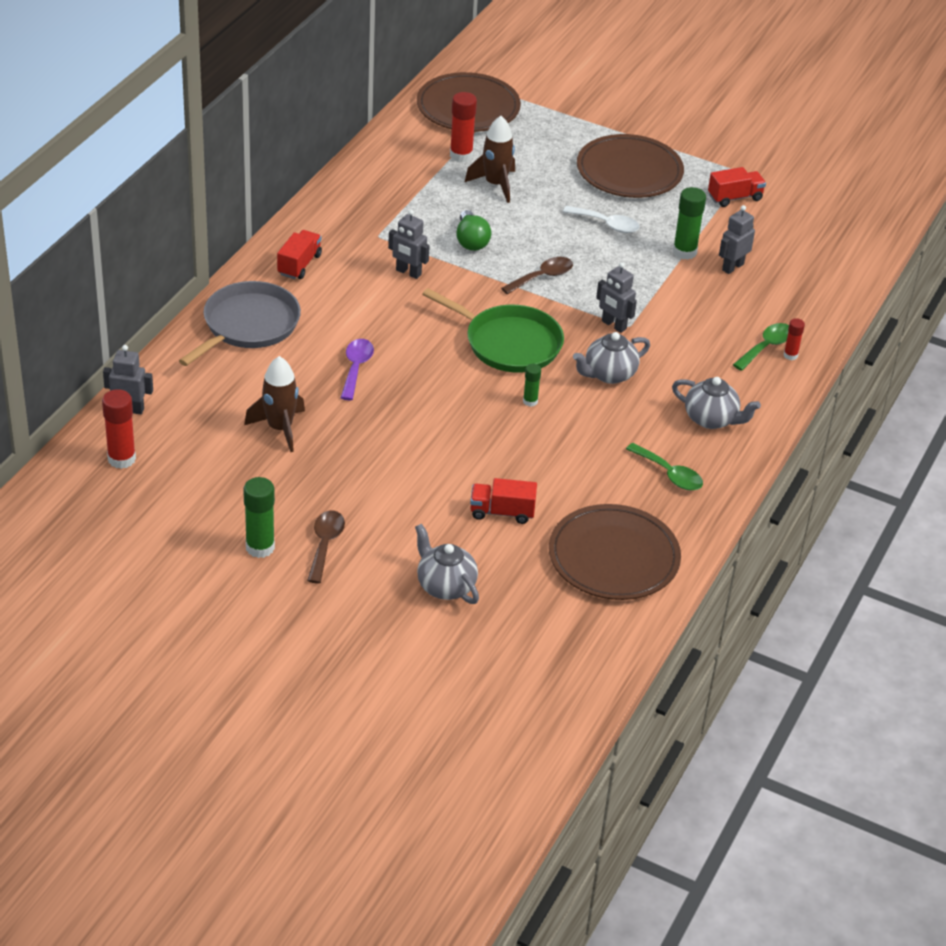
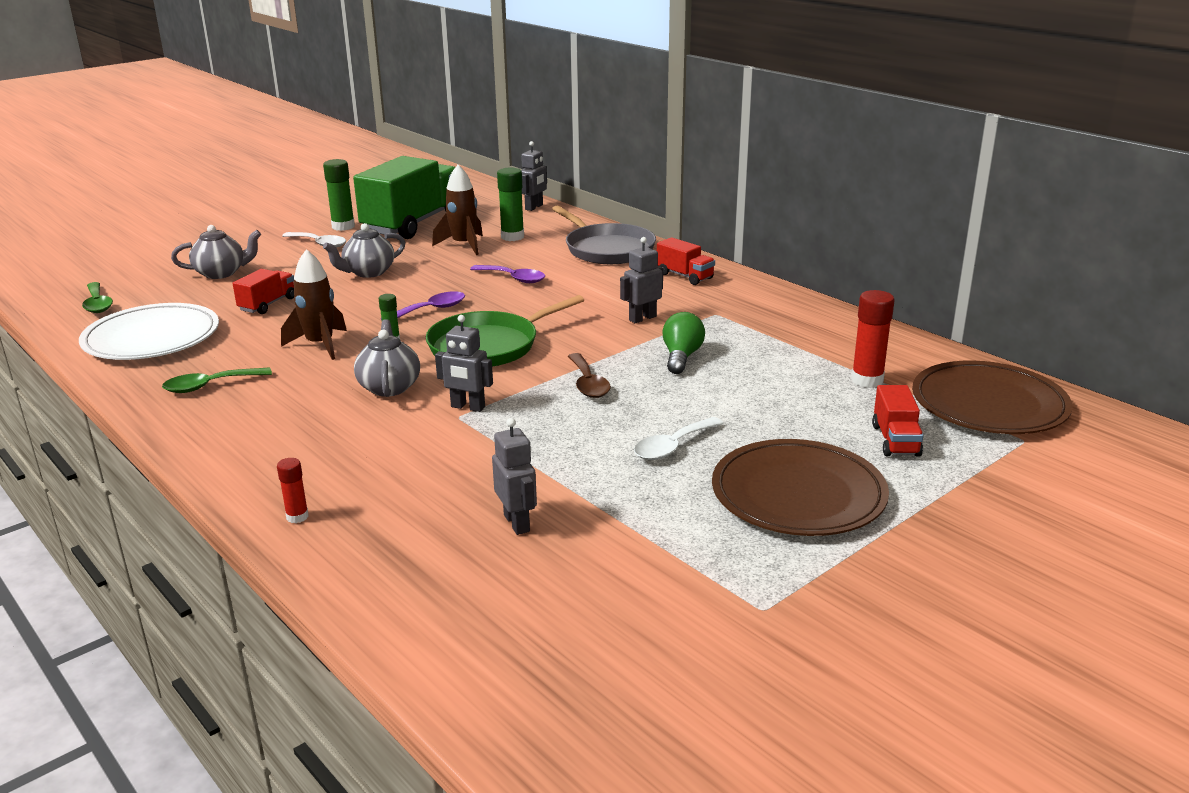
camera: 115 degrees right, 15 degrees down
(121, 459) = (482, 201): red glue stick -> none
(226, 491) = (413, 223): none -> green truck
(325, 544) = (319, 244): brown spoon -> white spoon
(456, 398) = (431, 310): none -> purple spoon
(471, 241) = (681, 357): green light bulb -> green light bulb turned 90 degrees clockwise
(495, 185) = (793, 390): brown rocket -> brown rocket (320, 345)
(613, 325) = (467, 407): grey robot -> grey robot turned 135 degrees counterclockwise
(613, 557) = (152, 338): brown plate -> white plate
(684, 252) = (577, 491): green glue stick -> green glue stick (512, 237)
(711, 419) = (254, 429): grey teapot -> grey teapot (368, 272)
(735, 197) = (691, 576): red truck -> red truck (895, 440)
(766, 347) = (331, 502): green spoon -> green spoon (97, 304)

